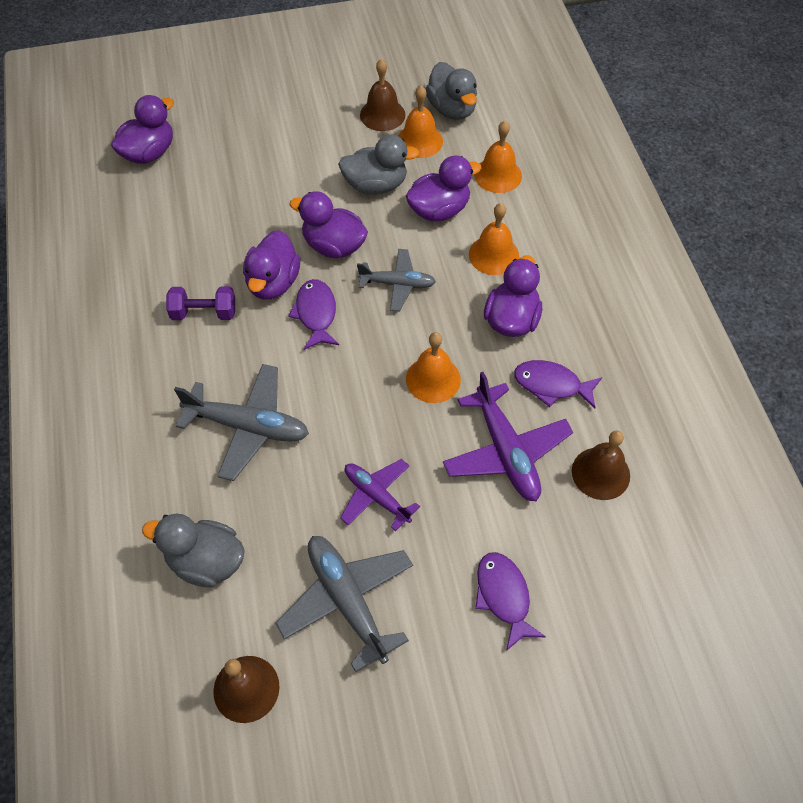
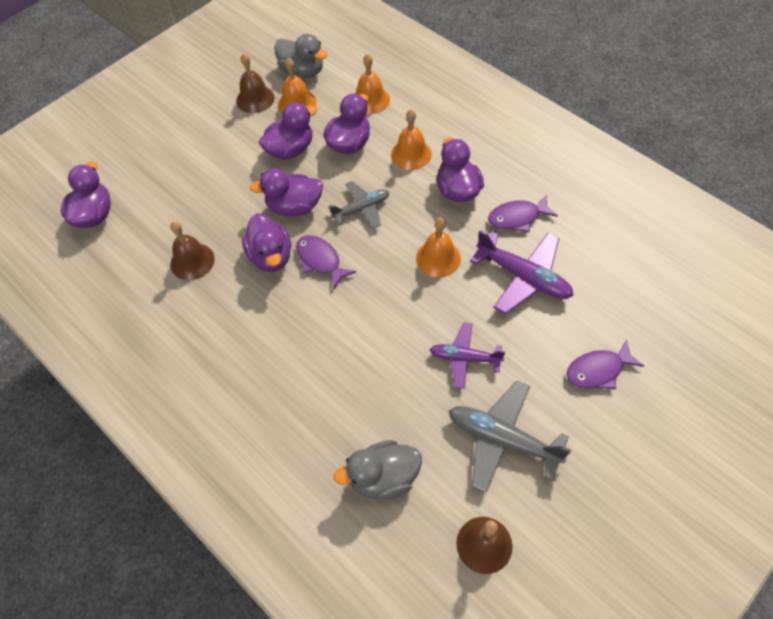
camera: 30 degrees left, 0 degrees up
(204, 313) = (236, 306): purple dumbbell -> none
(248, 426) = (336, 366): grey plane -> none
(376, 185) = (290, 149): grey duck -> purple duck
(504, 596) = (598, 370): purple fish -> purple fish turned 60 degrees counterclockwise
(600, 473) = (592, 255): brown bell -> brown bell (192, 261)

